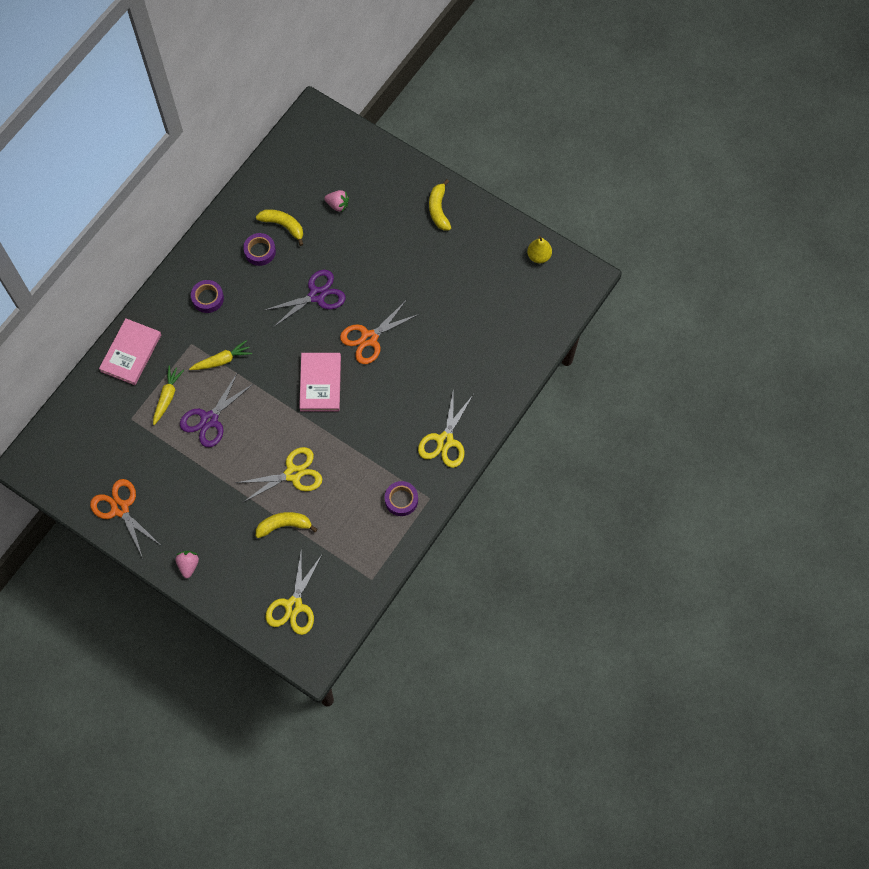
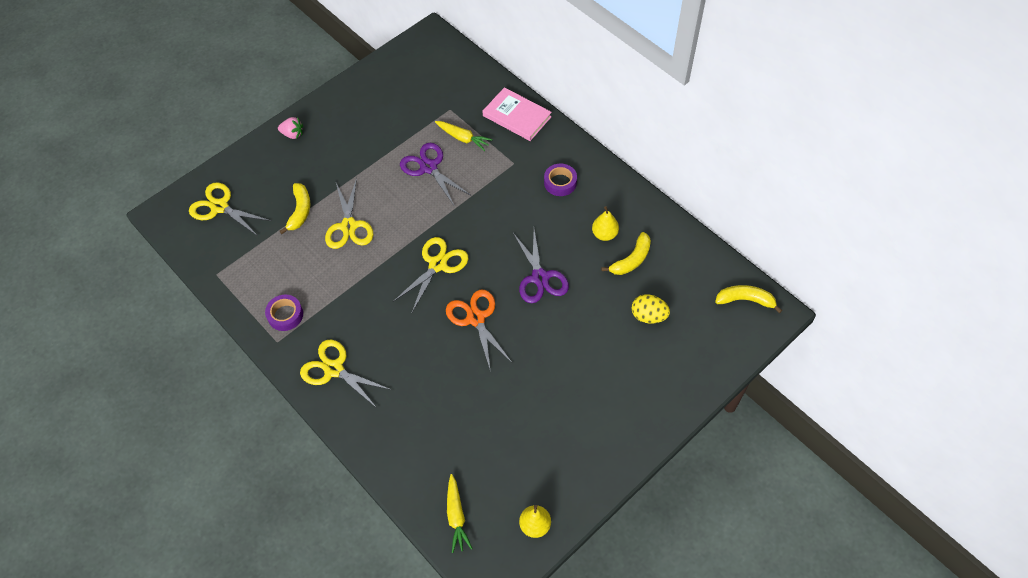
camera: 105 degrees right, 10 degrees down
(120, 508) = (365, 93): orange scissors -> none
(222, 360) = (488, 185): yellow carrot -> yellow carrot (456, 516)
(260, 251) = (604, 234): purple tape -> yellow pear
(320, 383) = (437, 264): pink book -> yellow scissors
(337, 205) = (648, 316): pink strawberry -> yellow egg
(438, 209) = (623, 421): yellow banana -> yellow banana (745, 300)

